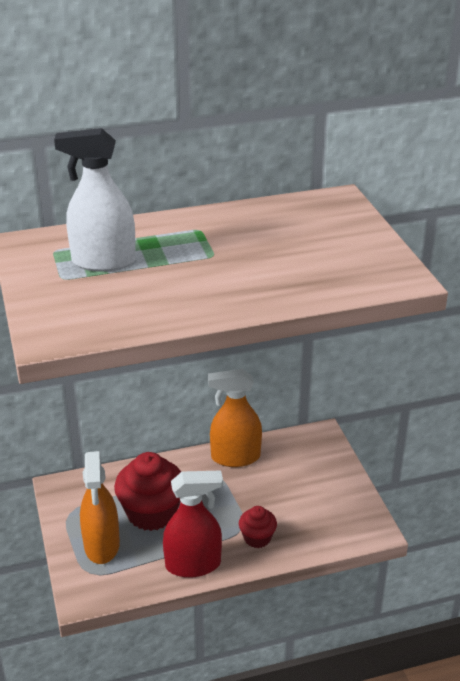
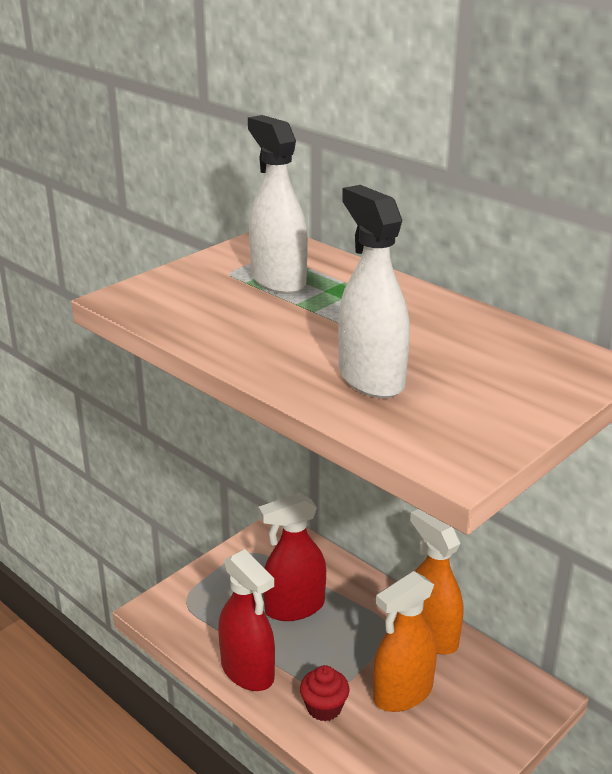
camera: 60 degrees right, 5 degrees down
(102, 545) = (225, 593): orange spray bottle -> orange spray bottle (402, 693)
(151, 513) = (294, 607): red cupcake -> red spray bottle
(284, 273) = (371, 378): none -> white spray bottle

